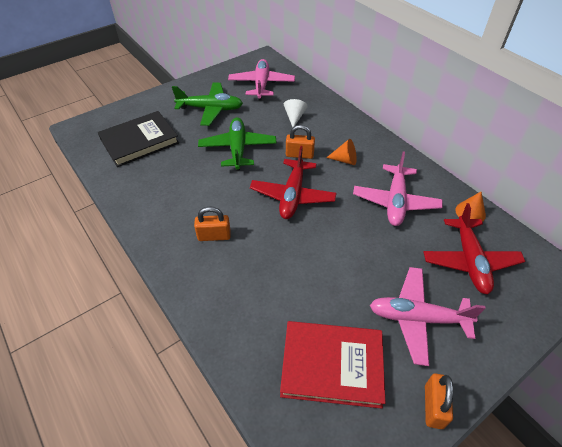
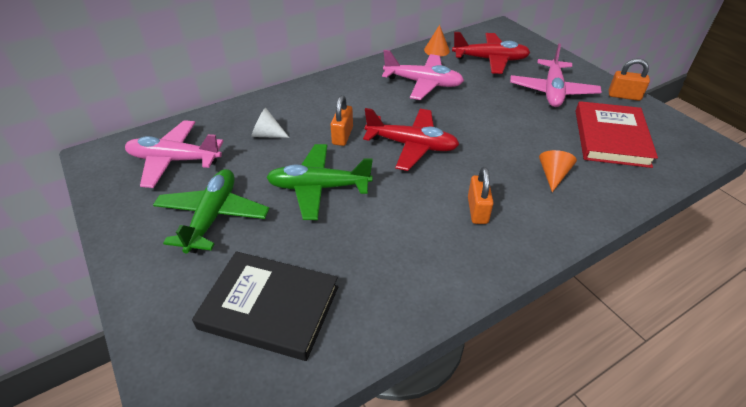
camera: 85 degrees left, 5 degrees down
(139, 141) = (269, 307): black book -> black book turned 45 degrees counterclockwise
(345, 160) = (358, 105): orange cone -> orange cone (553, 175)

